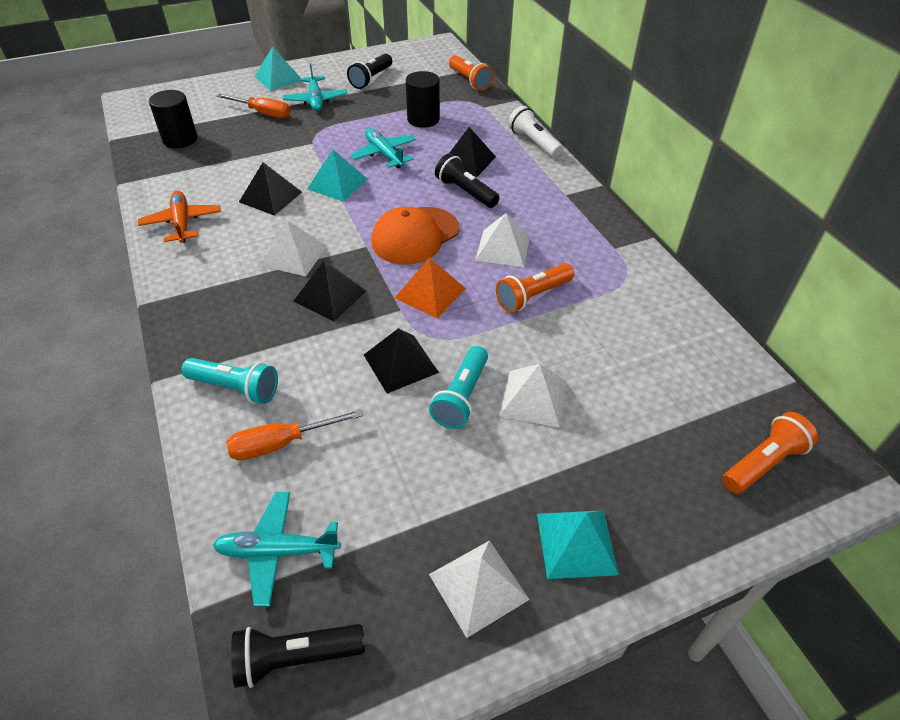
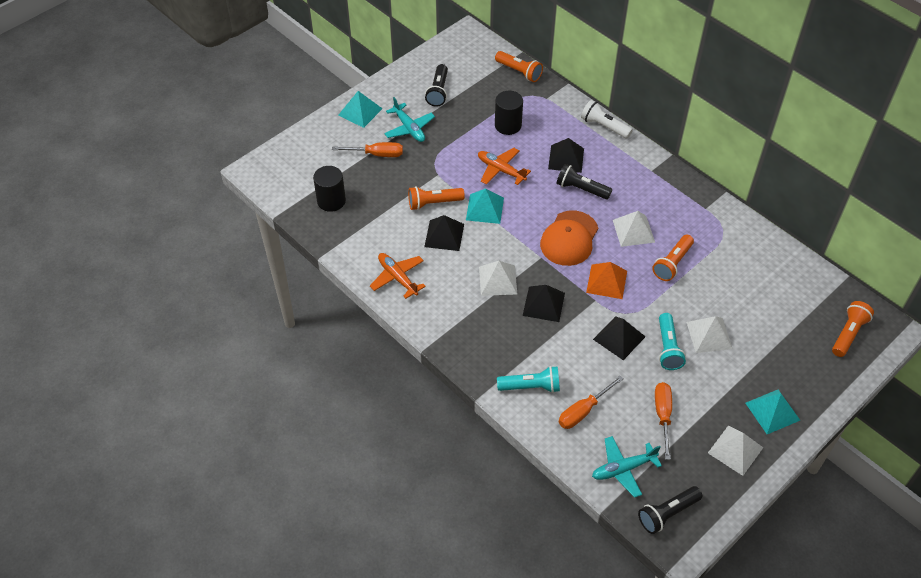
camera: 20 degrees left, 5 degrees up
(285, 166) = (433, 203): none -> orange flashlight
(384, 154) = (500, 170): turquoise plane -> orange plane
(393, 489) = (663, 415): none -> orange screwdriver

